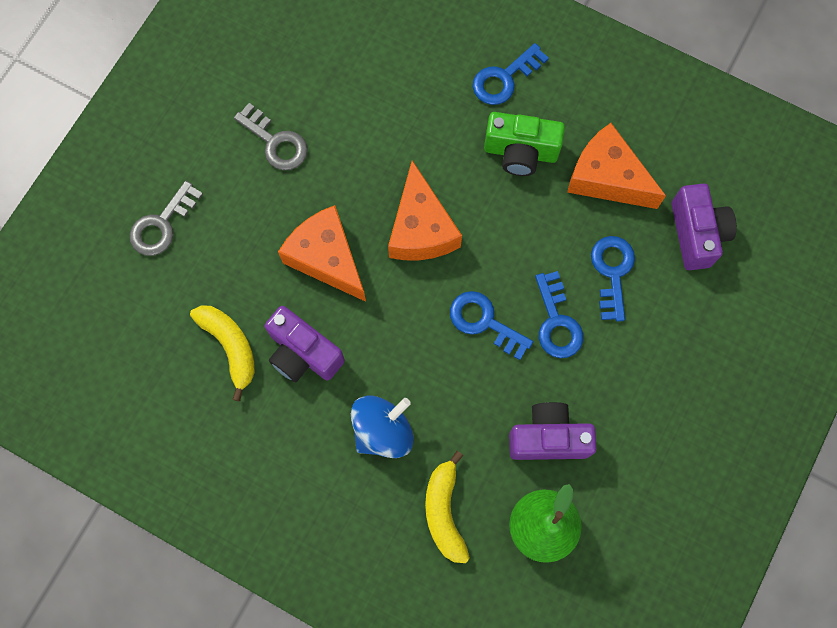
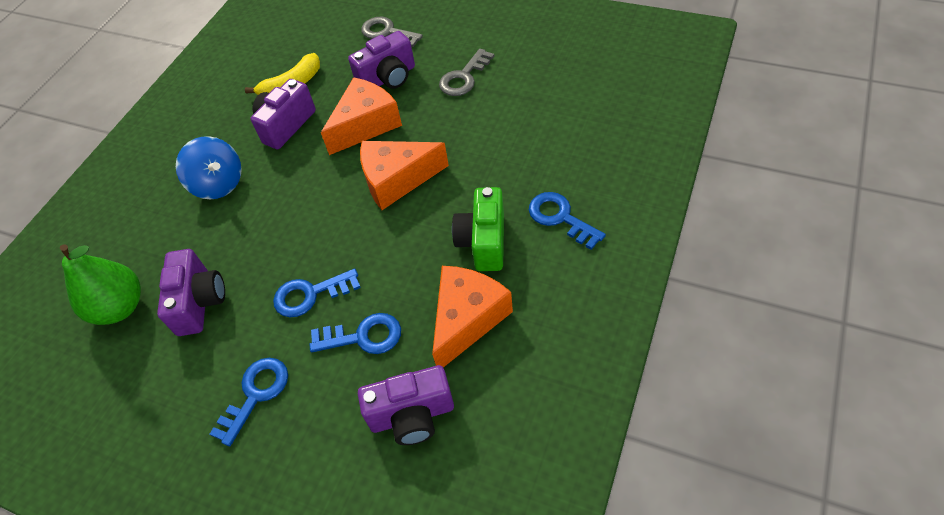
camera: 90 degrees right, 20 degrees down
(251, 228) = (388, 78): none -> purple camera
(444, 511) = (146, 235): yellow banana -> none
(484, 322) = (311, 238): blue key -> blue key (256, 394)

